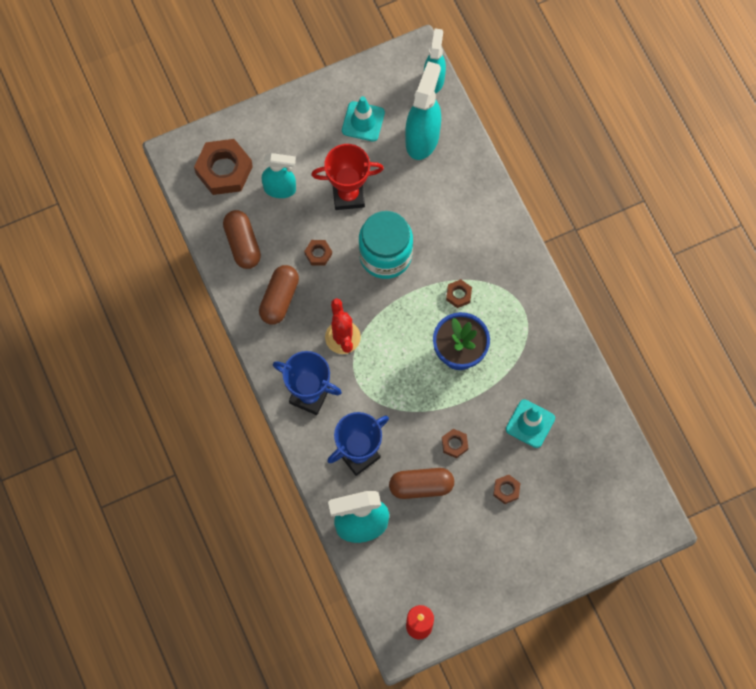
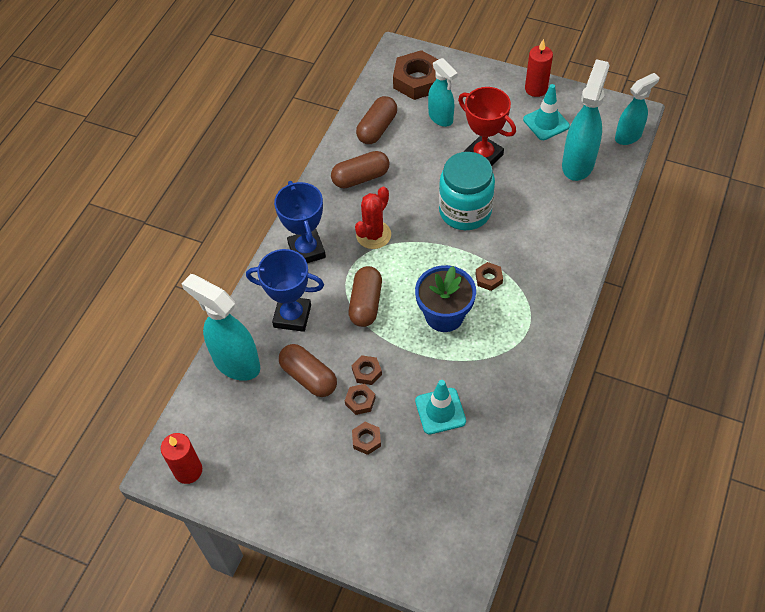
camera: 50 degrees right, 15 degrees down
(318, 254) = (419, 173): brown nut -> brown nut (360, 401)
(323, 95) = (536, 89): none -> red candle
(398, 395) = (366, 303): none -> brown capsule
(422, 138) = (578, 163): turquoise spray bottle -> turquoise spray bottle turned 45 degrees counterclockwise

